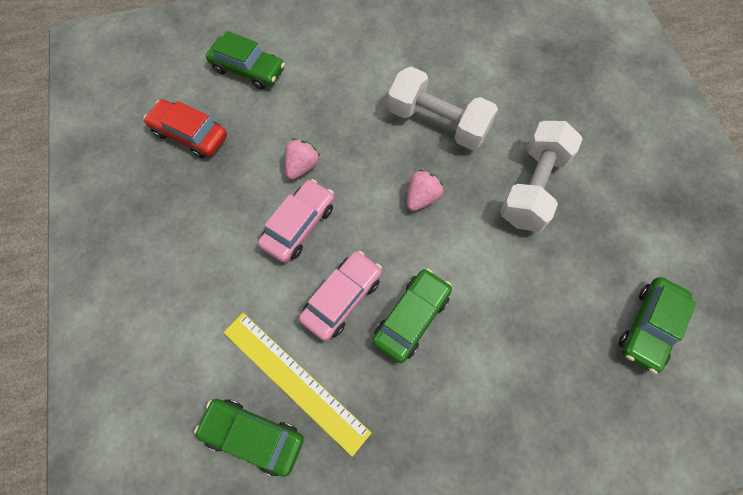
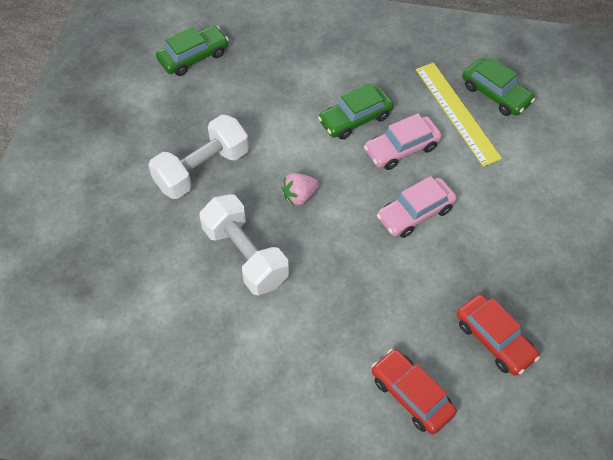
camera: 155 degrees left, 10 degrees down
(248, 69) = (412, 395): green car -> red car
(302, 166) = (393, 263): pink strawberry -> none

